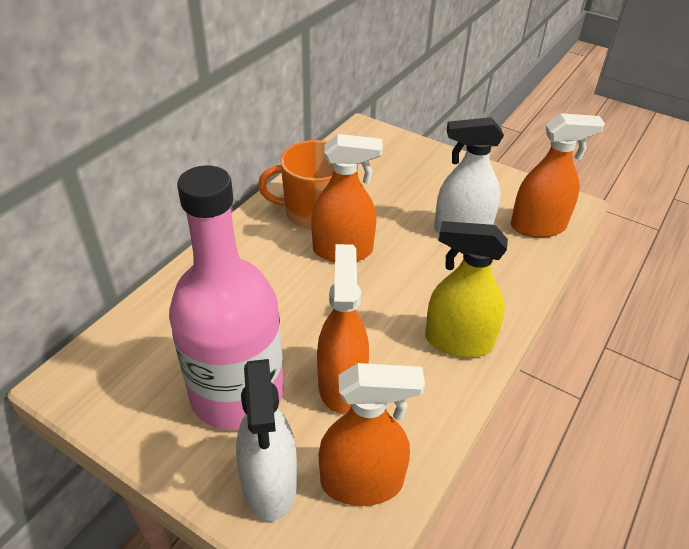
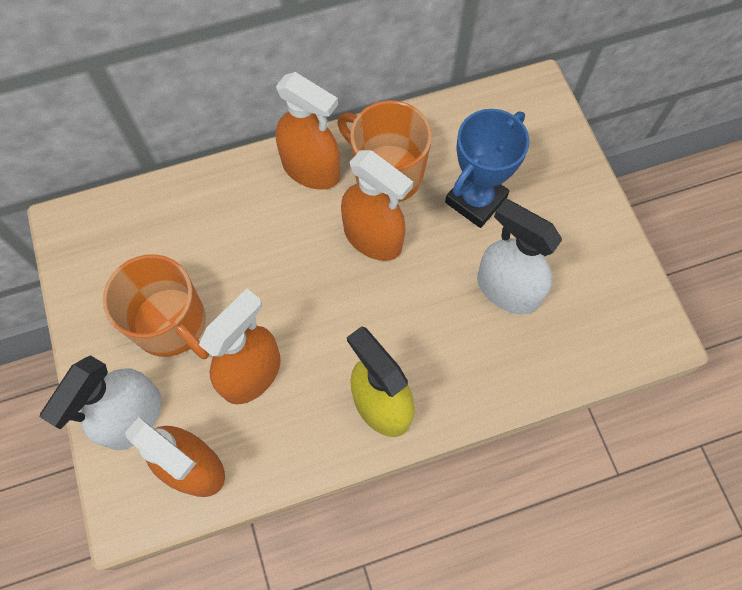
camera: 40 degrees right, 25 degrees up
(237, 393) = (171, 324): pink bottle -> orange mug
(389, 197) = (476, 200): none -> blue trophy
(538, 226) = (590, 338): orange spray bottle -> orange spray bottle (311, 170)

